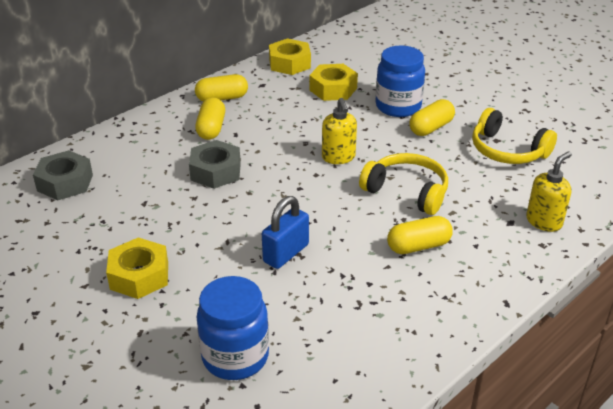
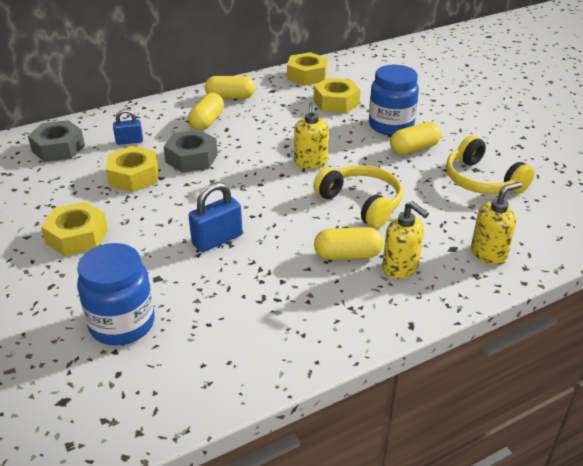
camera: 15 degrees right, 0 degrees up
(139, 163) = (129, 141): none -> blue padlock
(165, 201) = (134, 176): none -> yellow nut
(472, 250) = (400, 268): none -> yellow soap dispenser

